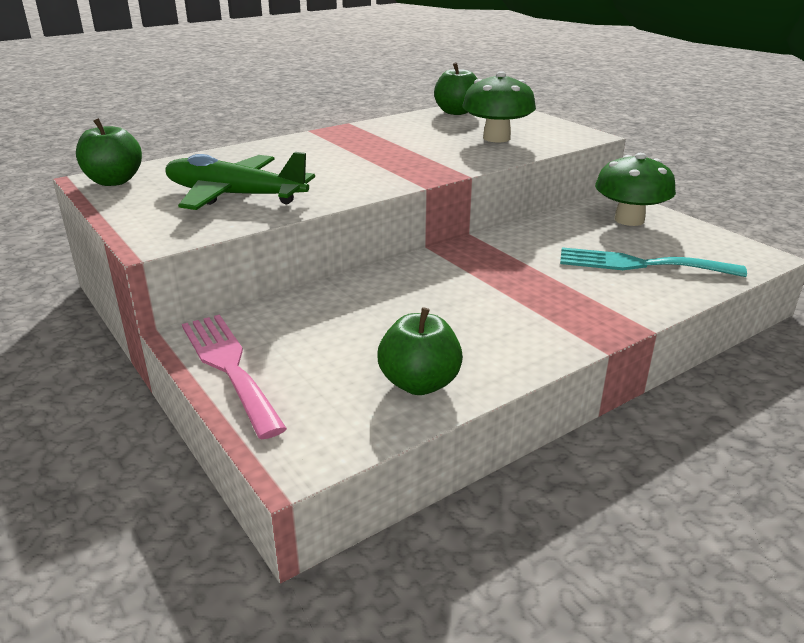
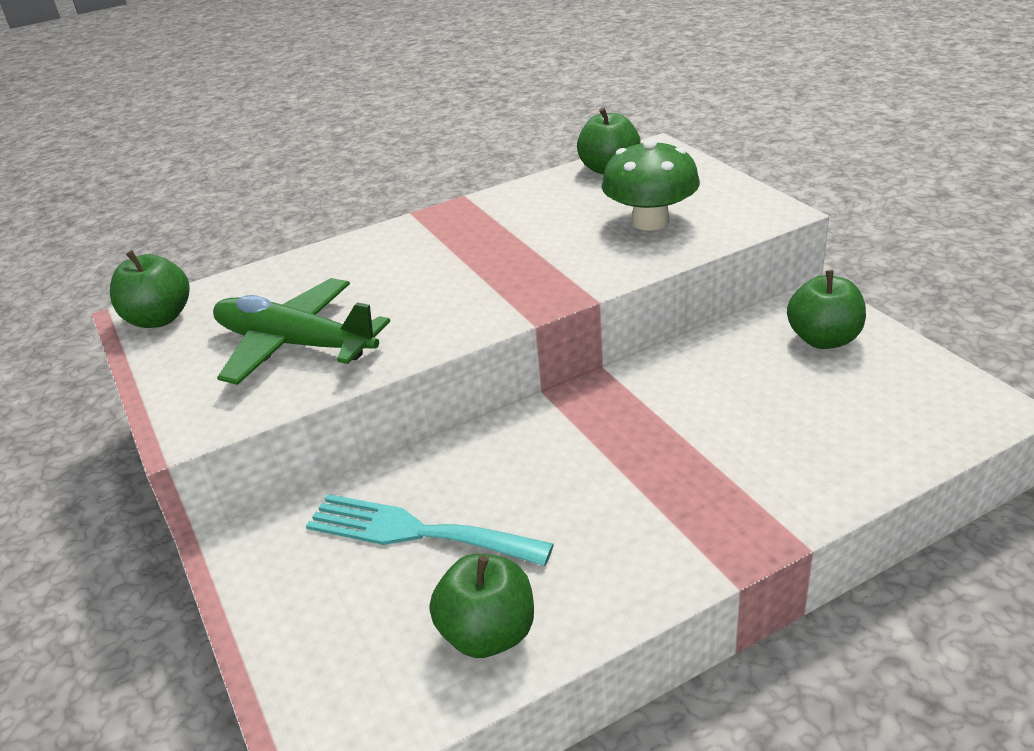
camera: 10 degrees right, 5 degrees up
(229, 367) = (268, 599): pink fork -> none
(629, 220) = (823, 339): green mushroom -> green apple
(640, 264) = (819, 425): turquoise fork -> turquoise fork (416, 532)

